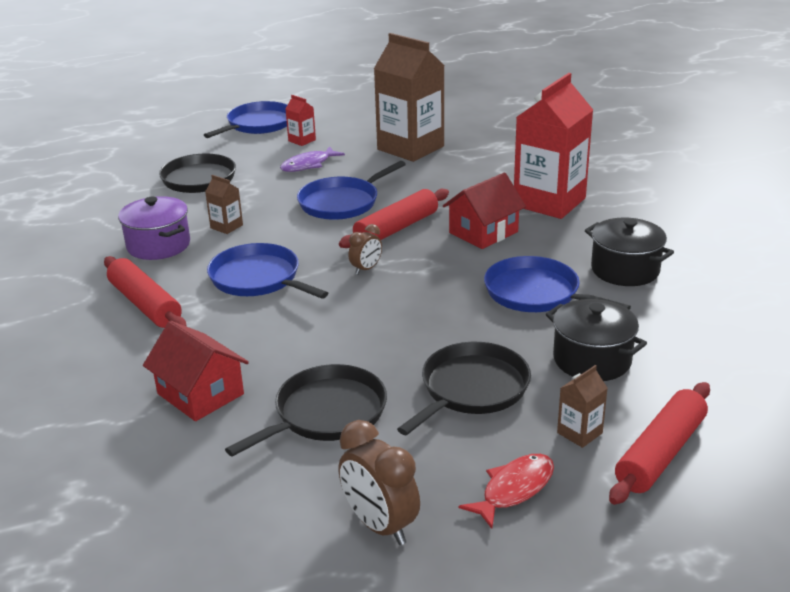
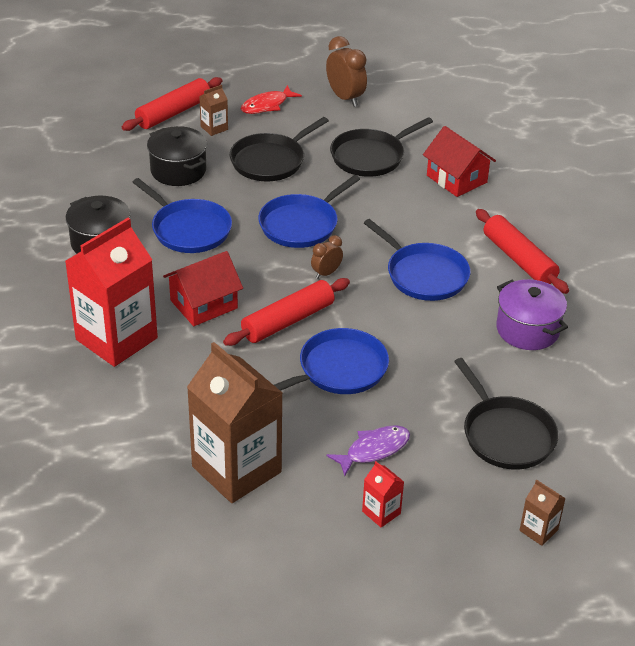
camera: 175 degrees left, 10 degrees up
(226, 226) = (462, 348): brown carton -> brown carton (538, 530)
(258, 124) = (446, 570): blue pan -> blue pan (301, 224)

